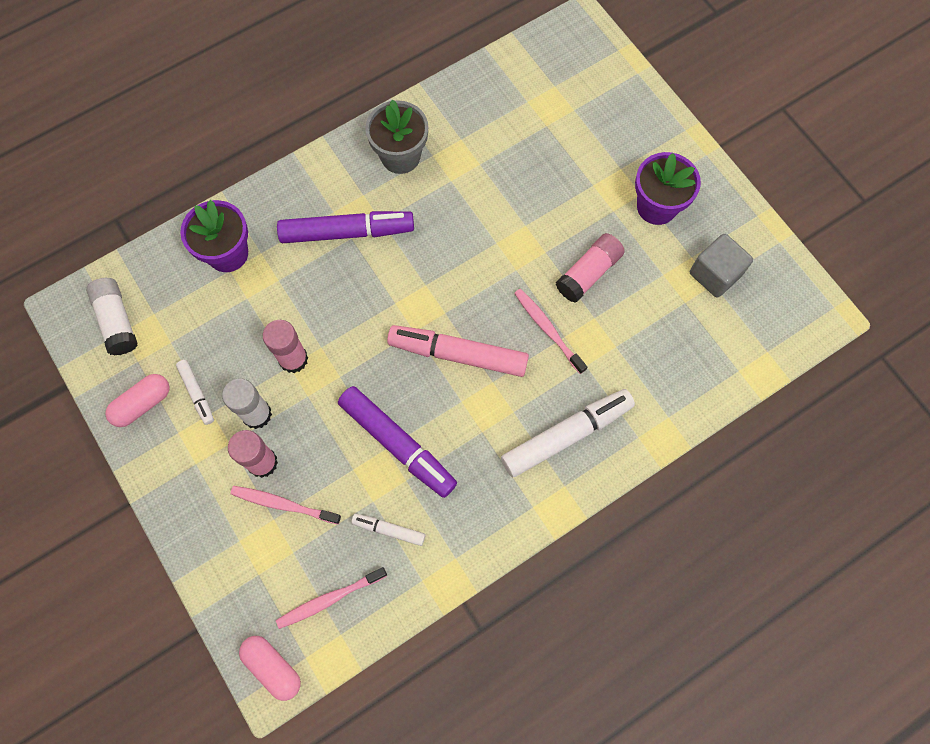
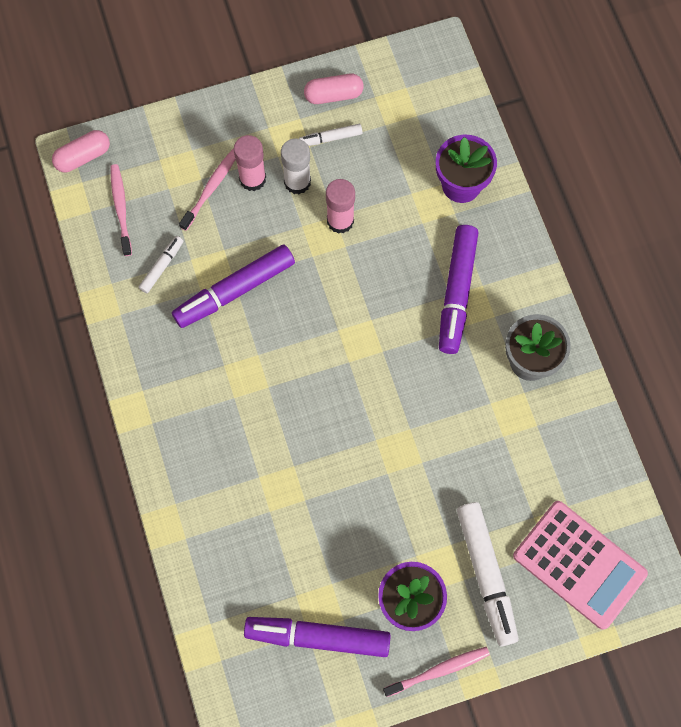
camera: 105 degrees right, 0 degrees up
(117, 321) = (417, 86): white glue stick -> none
(142, 404) = (333, 95): pink capsule -> pink capsule turned 75 degrees counterclockwise
(458, 354) = (304, 363): pink marker -> none
(548, 329) = (305, 452): pink toothbrush -> pink toothbrush (438, 670)
(566, 435) = (197, 438): white marker -> white marker (486, 575)
(576, 83) = (579, 564): none -> pink calculator
(588, 273) = (353, 508): pink glue stick -> none
(715, 274) = (317, 637): grey cube -> purple marker

